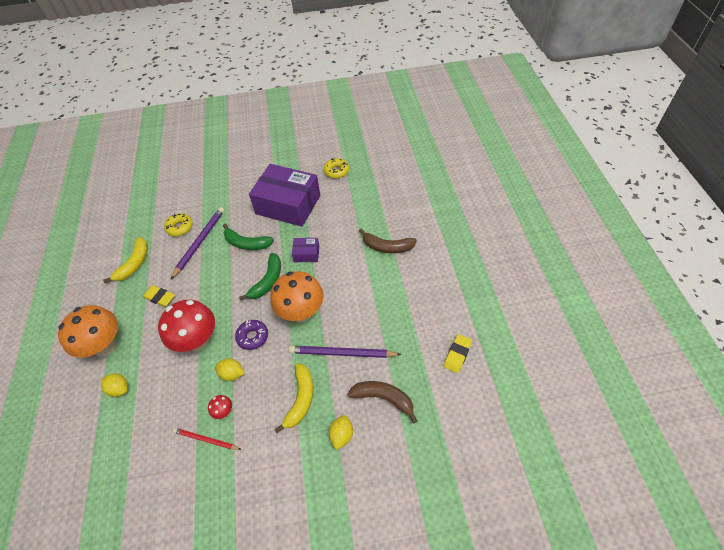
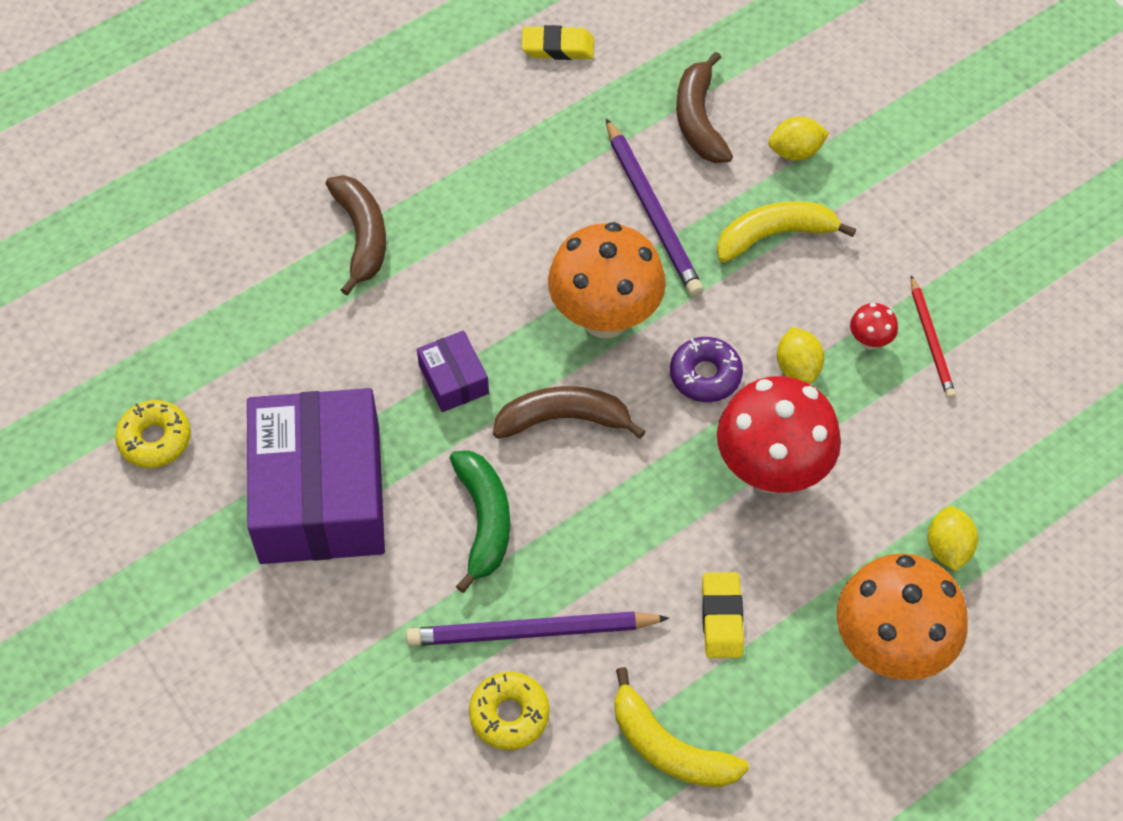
camera: 120 degrees left, 5 degrees up
(134, 264) = (669, 747): yellow banana -> yellow banana turned 135 degrees counterclockwise
(267, 281) = (563, 419): green banana -> brown banana

